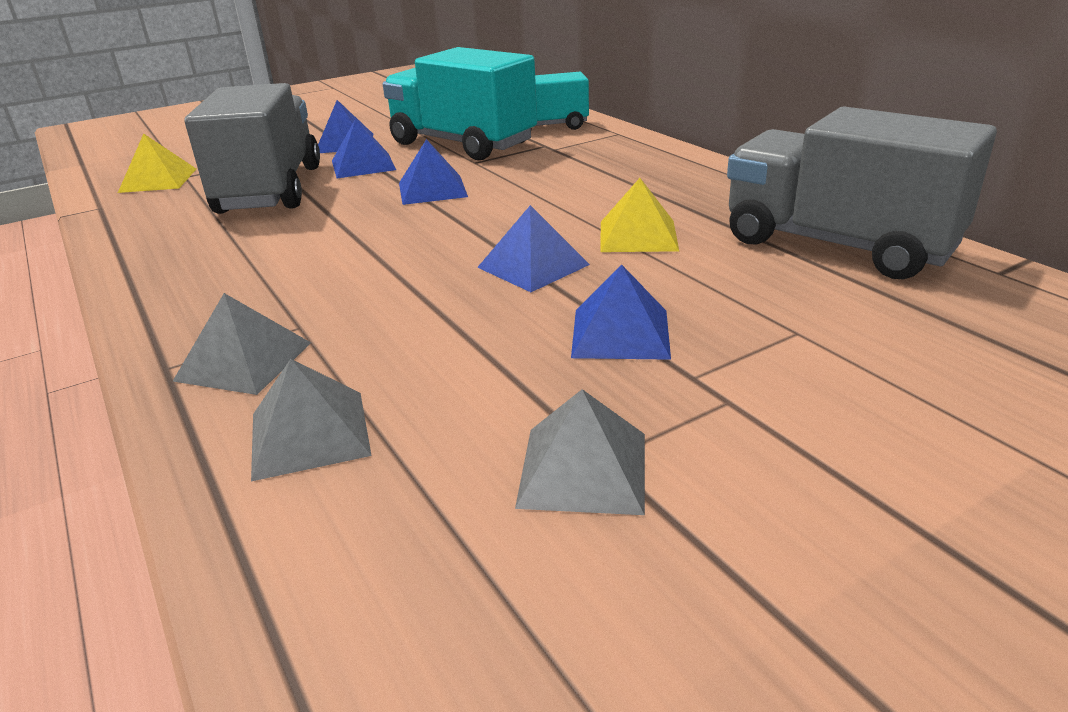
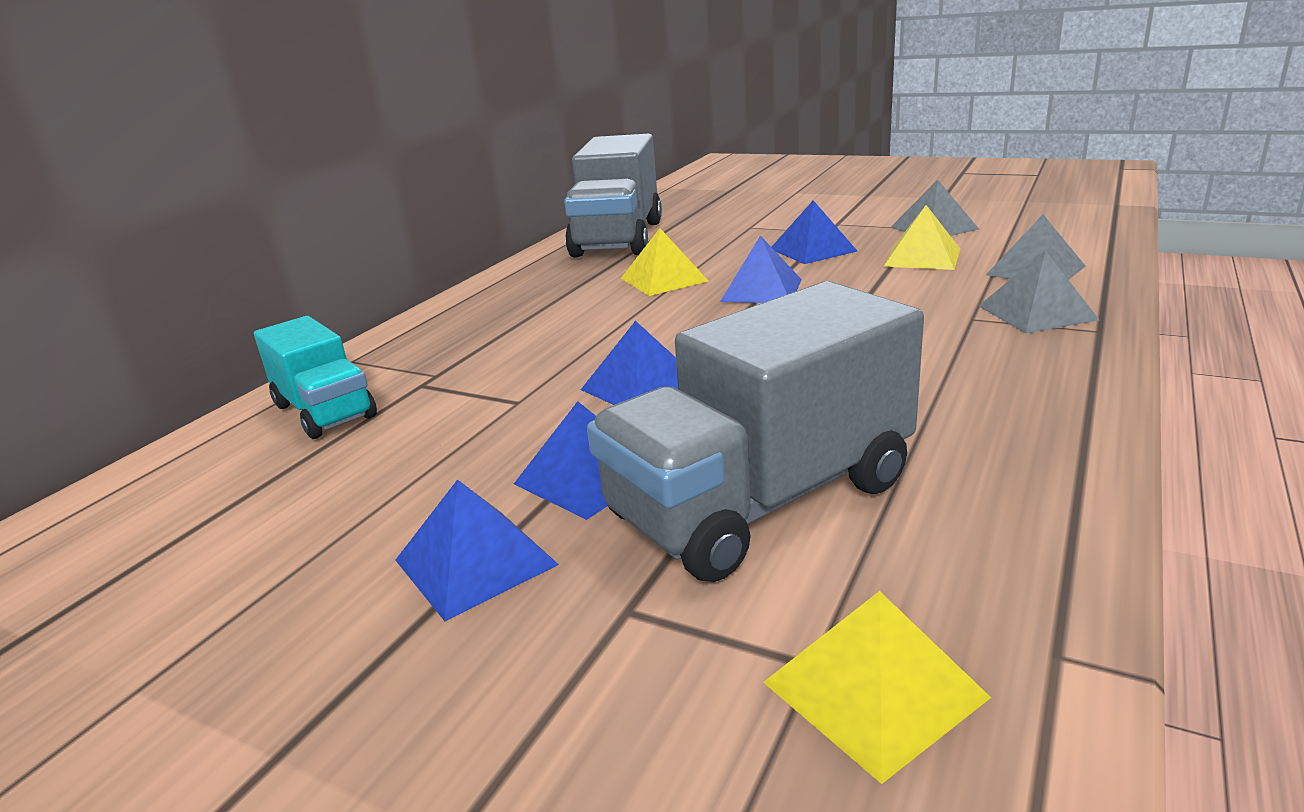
camera: 120 degrees left, 5 degrees down
(462, 144) = (435, 441): turquoise truck -> none
(478, 387) = (922, 257): none -> yellow pyramid

